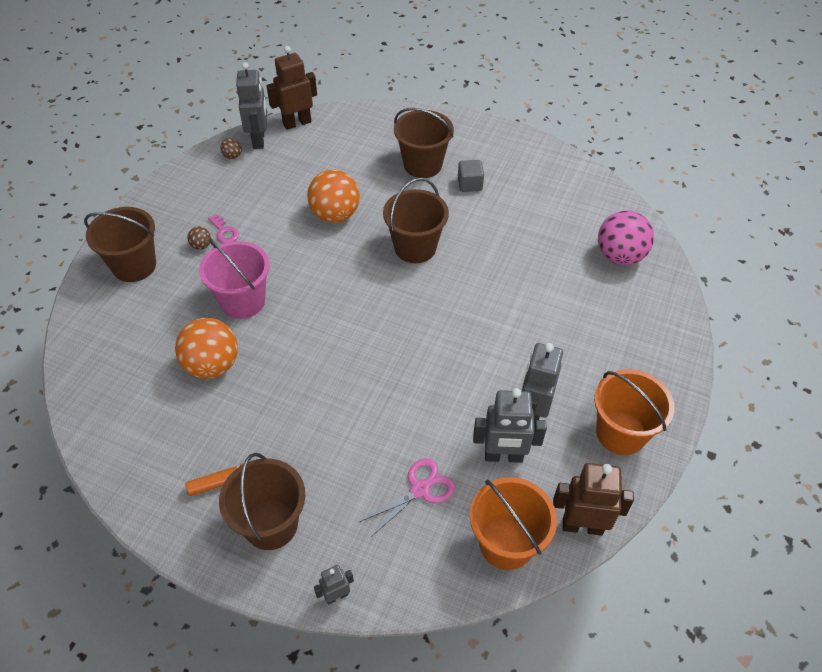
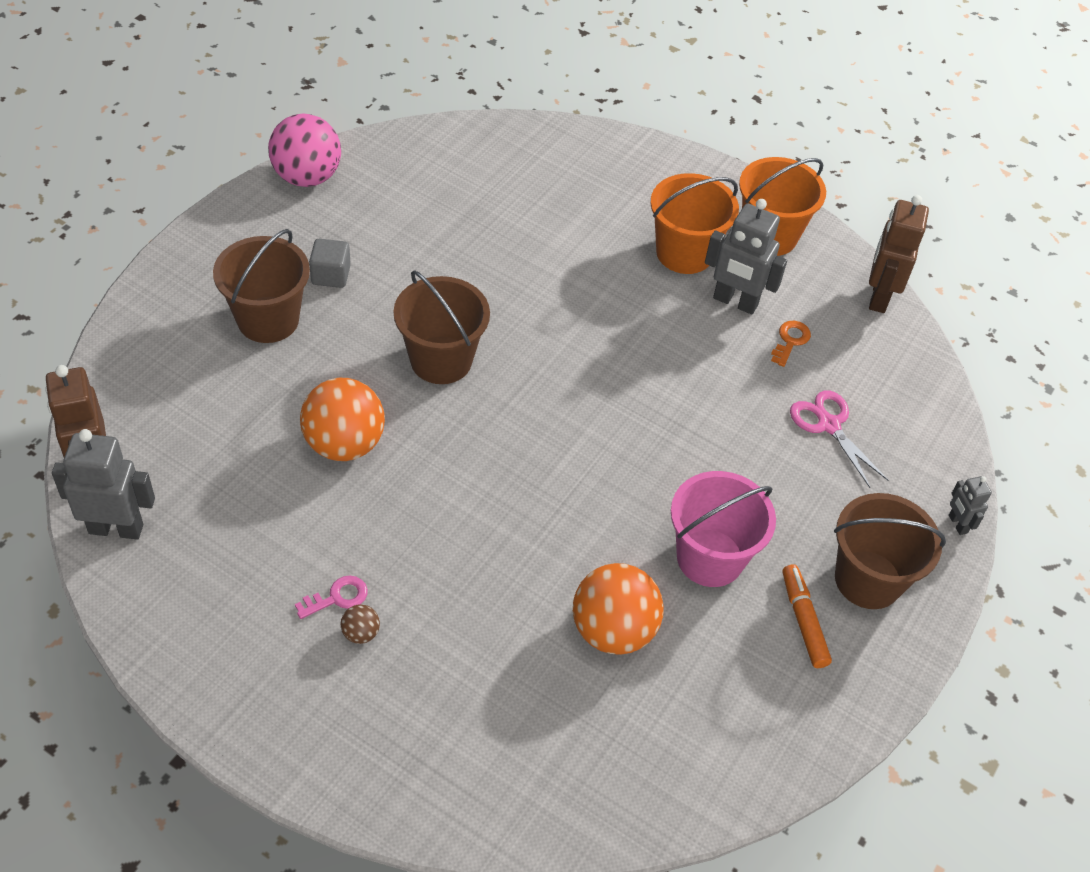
camera: 85 degrees left, 0 degrees up
(134, 266) = (381, 737): brown bucket -> none
(232, 156) = (146, 572): brown ball -> none
(243, 301) = (497, 582): pink bucket -> pink bucket (710, 558)
(503, 456) = (790, 341): grey robot -> orange key
(506, 543) = (897, 362): orange bucket -> orange bucket (684, 253)
(619, 256) = (511, 163): pink ball -> pink ball (307, 177)

